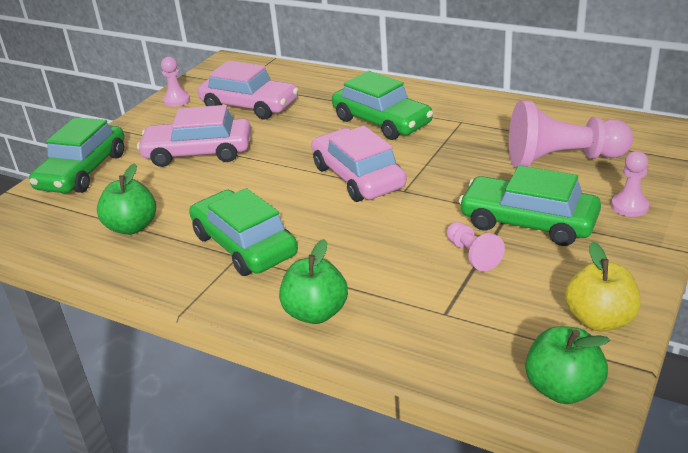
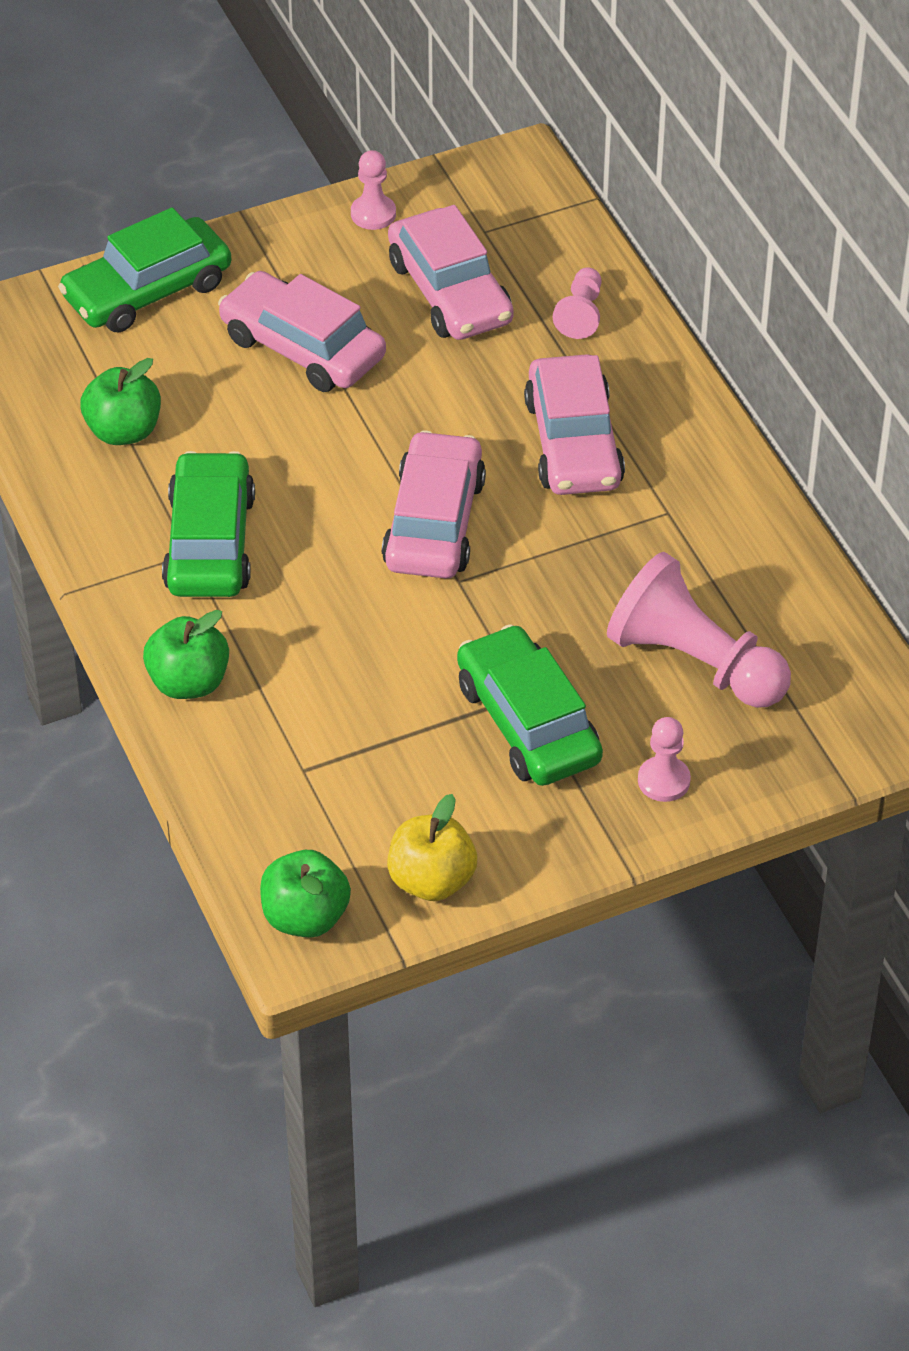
camera: 35 degrees right, 15 degrees up
(381, 121) = (573, 442): green car -> pink car
(472, 255) = (416, 722): pink pawn -> pink pawn (581, 314)

